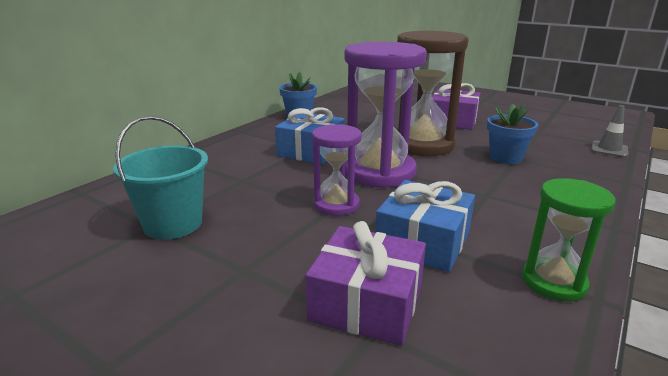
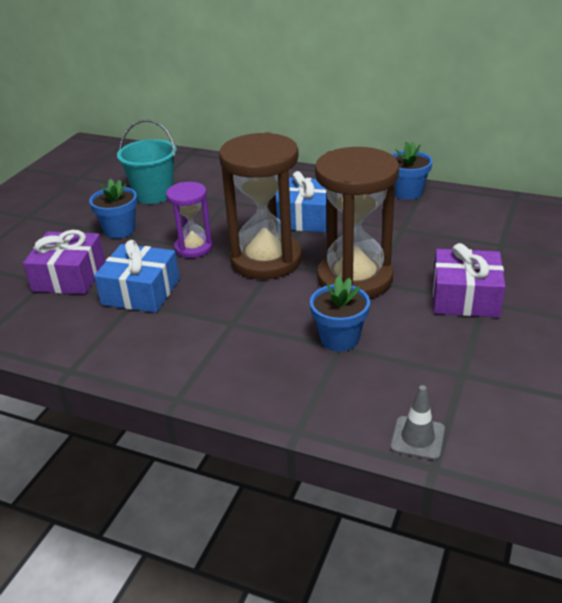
camera: 80 degrees right, 10 degrees up
(255, 254) = (119, 230): none -> blue flower pot
(379, 172) = (266, 260): purple hourglass -> brown hourglass
(553, 282) = (90, 351): green hourglass -> none

